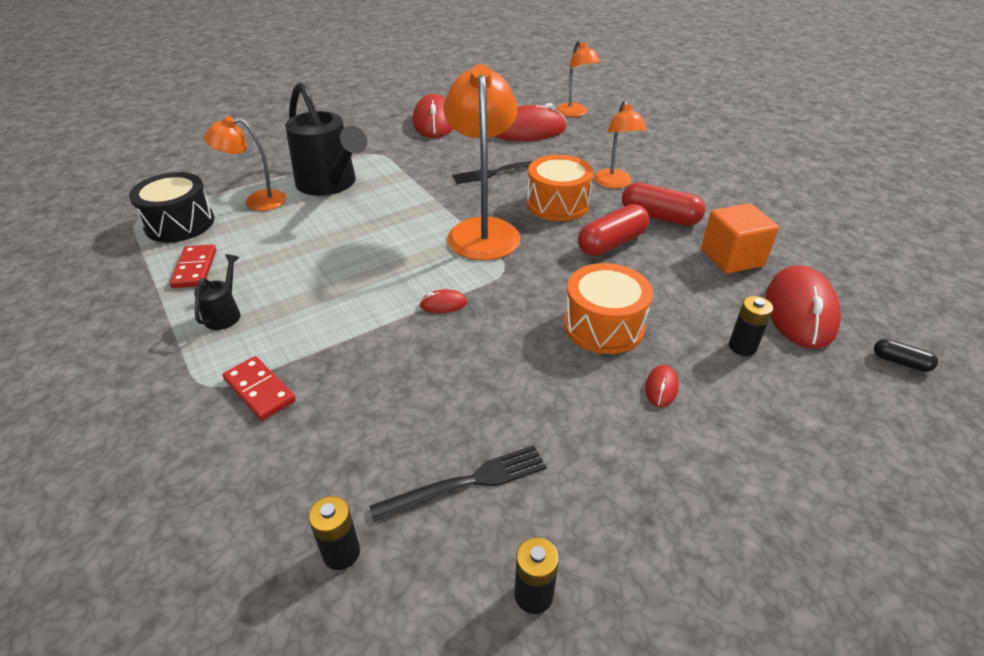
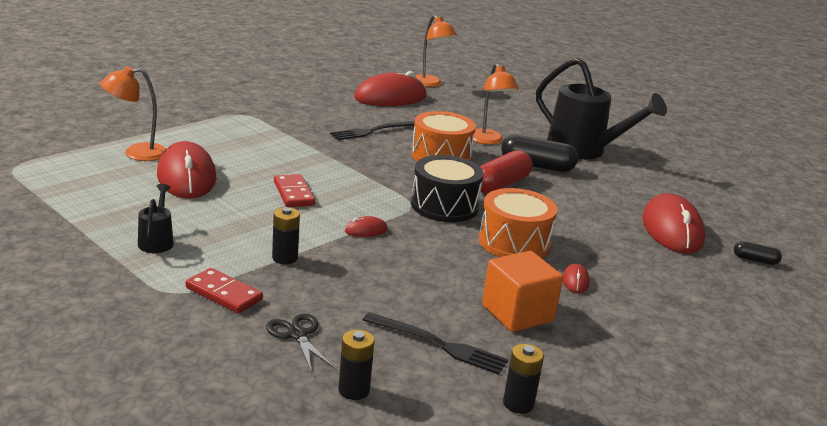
camera: 15 degrees left, 15 degrees down
(180, 223) = (63, 171): black drum -> black drum (444, 206)
(195, 268) = (103, 207): red domino -> red domino (293, 193)
(312, 456) = (297, 334): none -> black scissors
(330, 185) = (208, 140): black watering can -> black watering can (584, 151)
(434, 122) = (290, 88): red mouse -> red mouse (186, 177)
(466, 482) = (438, 344): black fork -> black fork turned 60 degrees clockwise
(483, 230) = (379, 176): orange lamp -> none
(659, 217) = (537, 166): red capsule -> black capsule
(732, 257) = (607, 195): orange cube -> orange cube (517, 313)
(742, 346) = (632, 253): black battery -> black battery (285, 258)

